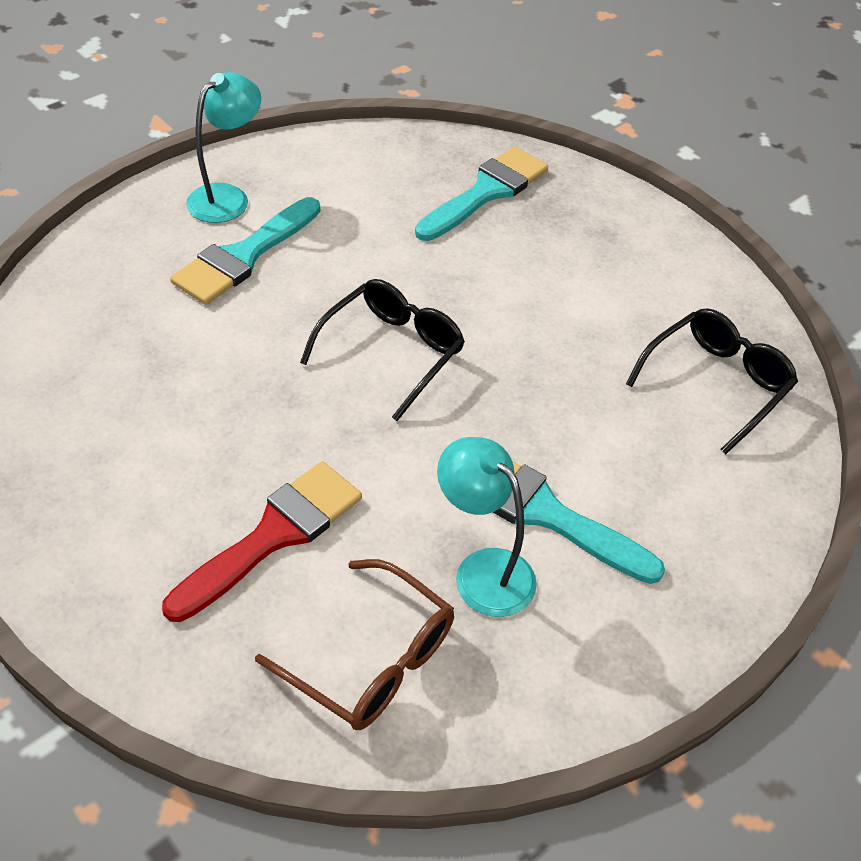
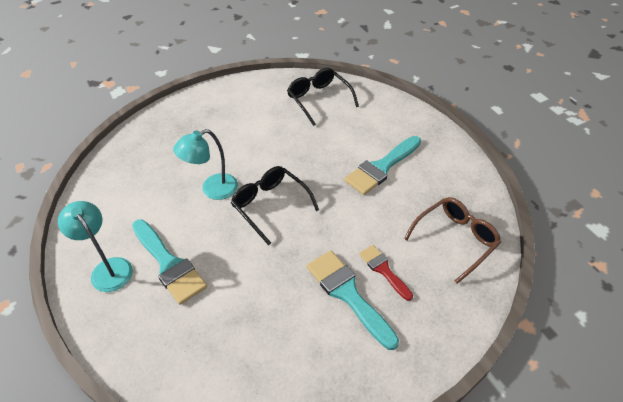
camera: 75 degrees left, 0 degrees up
(273, 536) = (383, 270): red brush -> red brush, size x0.60
(483, 570) = (410, 193): turquoise lamp -> turquoise lamp (212, 189)
(486, 192) = (160, 148): turquoise brush -> turquoise brush (348, 294)

